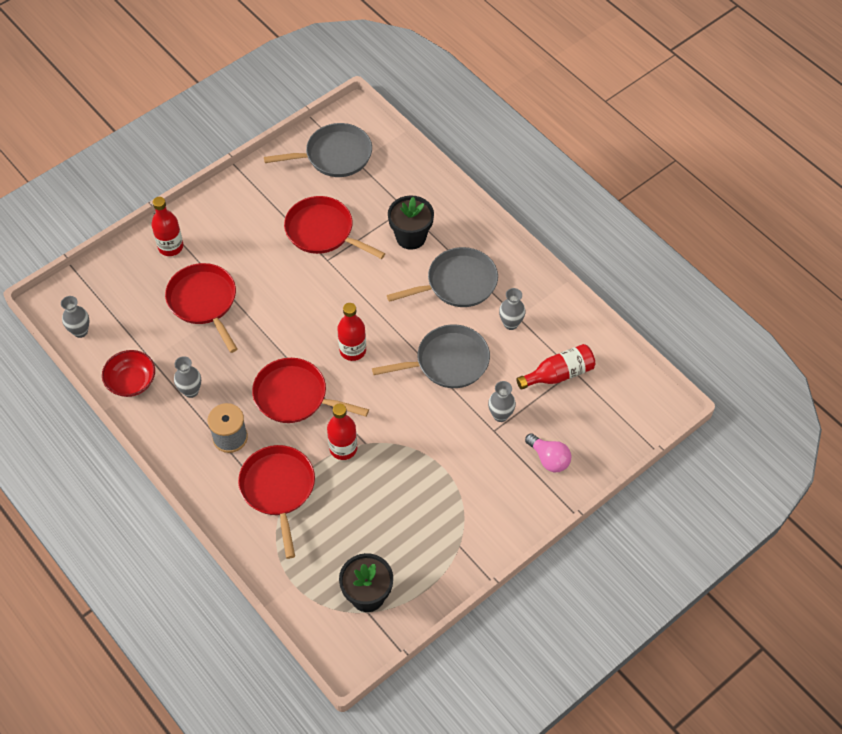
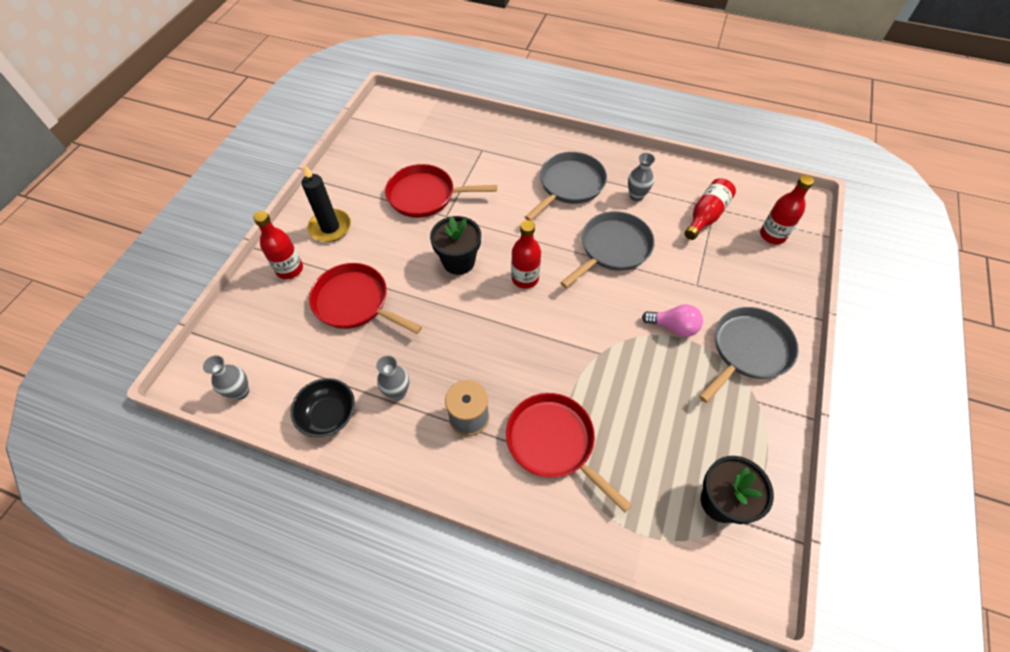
camera: 30 degrees left, 0 degrees up
(131, 382) = (328, 415): red bowl -> black bowl
(224, 223) = (330, 227): none -> black candle
(295, 396) = (503, 344): red pan -> none
(334, 155) = (393, 136): grey pan -> grey pan (748, 350)
(343, 448) = (584, 369): red bottle -> red bottle (772, 235)
(411, 237) = (503, 168): black flower pot -> black flower pot (458, 262)
(500, 415) = (691, 270): grey vase -> none
(549, 459) = (759, 285): pink light bulb -> pink light bulb (673, 327)

